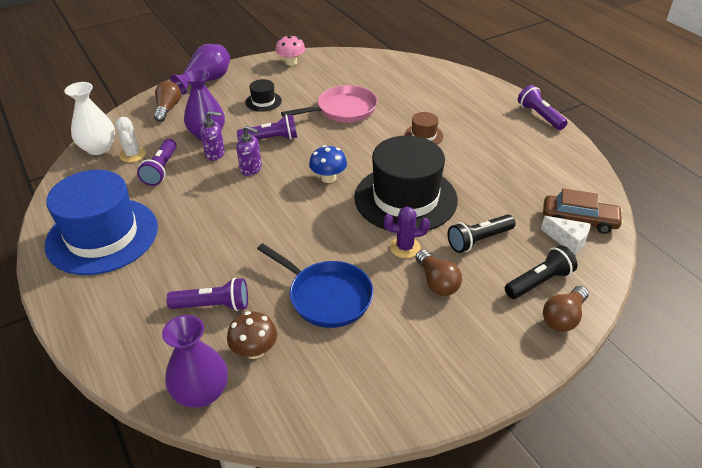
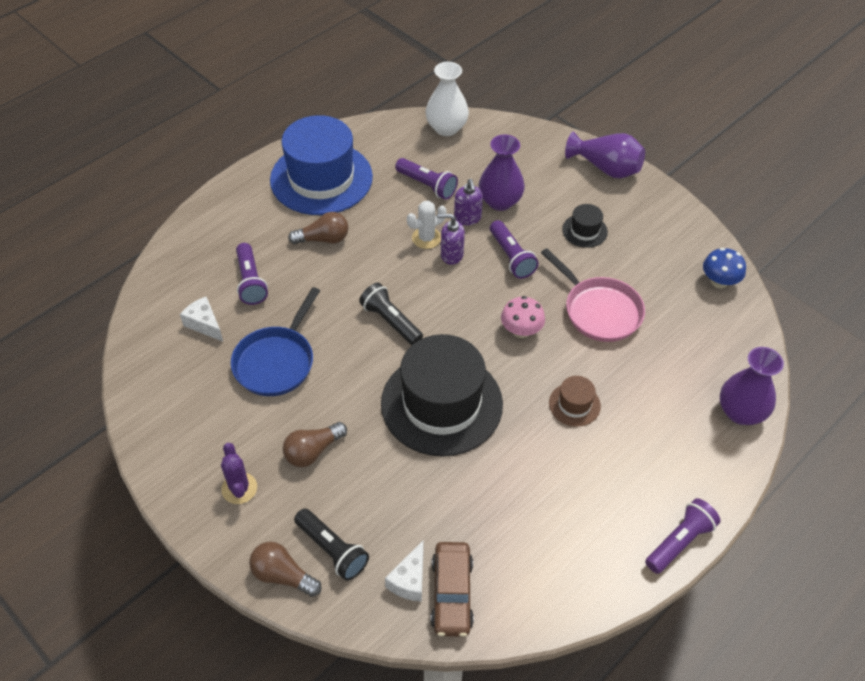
camera: 75 degrees right, 10 degrees up
(132, 155) = (444, 156): white cactus -> white cactus (426, 238)
(161, 170) = (427, 185): purple flashlight -> purple flashlight turned 135 degrees counterclockwise
(168, 108) = (535, 155): brown light bulb -> brown light bulb (323, 239)
(201, 393) = (157, 302): purple vase -> purple vase (740, 412)
(251, 169) = (451, 255): purple soap dispenser -> purple soap dispenser turned 90 degrees clockwise
(254, 350) = (204, 324): brown mushroom -> white cheese
(291, 62) = (688, 234): pink mushroom -> pink mushroom (521, 331)
(328, 178) = (457, 325): blue mushroom -> blue mushroom (719, 281)
(405, 247) = (359, 415): purple cactus -> purple cactus (239, 488)
(479, 240) = (387, 484): black flashlight -> black flashlight (390, 321)

